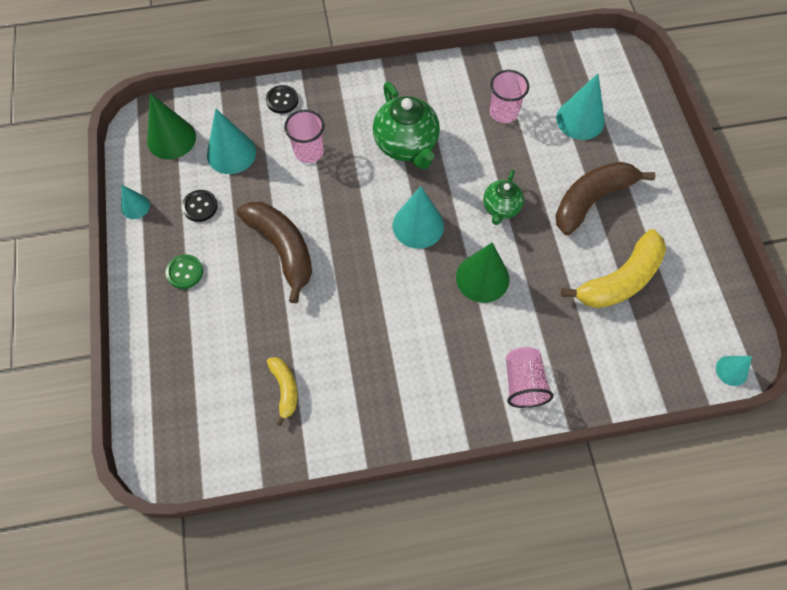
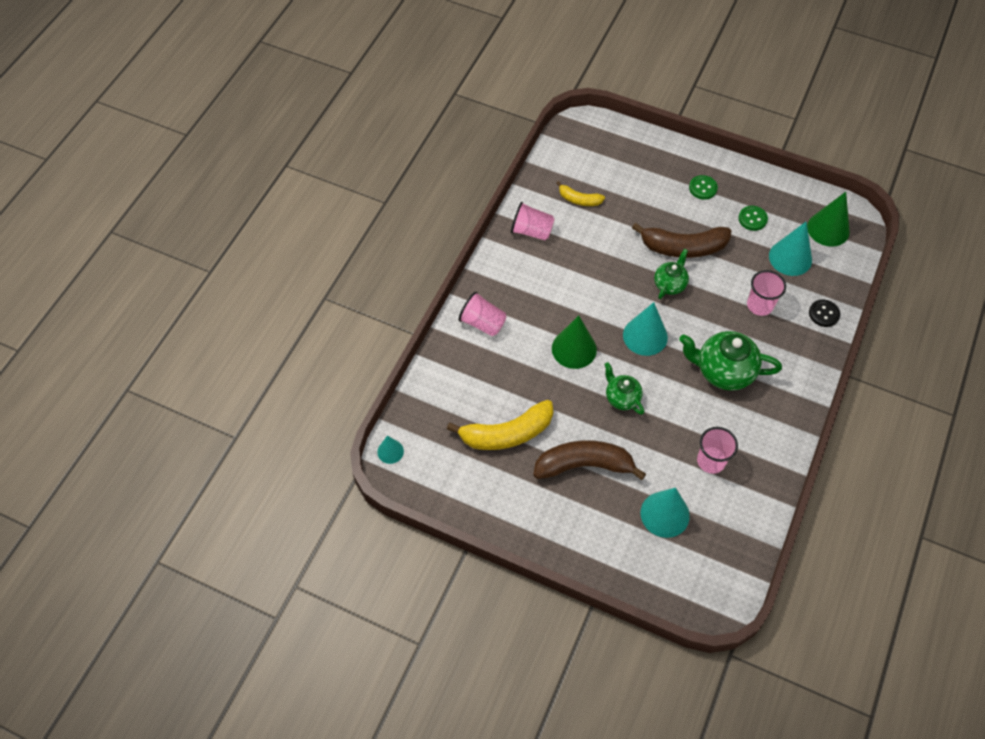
camera: 125 degrees right, 5 degrees down
(135, 206) = (777, 184): turquoise cone -> none
(200, 206) = (752, 219): black button -> green button
(339, 237) = (670, 284): none -> green teapot
(366, 412) = (532, 231): none -> pink cup
(592, 200) = (584, 465): brown banana -> brown banana turned 90 degrees counterclockwise
(620, 280) = (506, 433): yellow banana -> yellow banana turned 105 degrees counterclockwise

